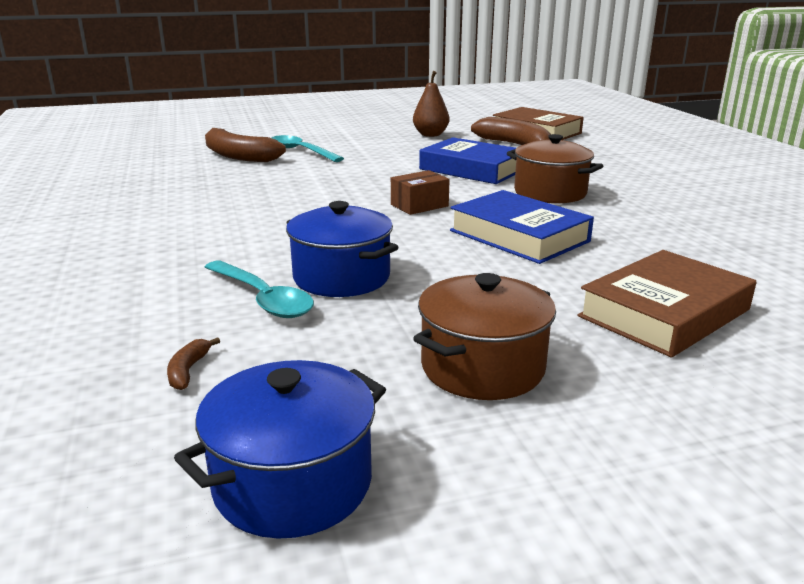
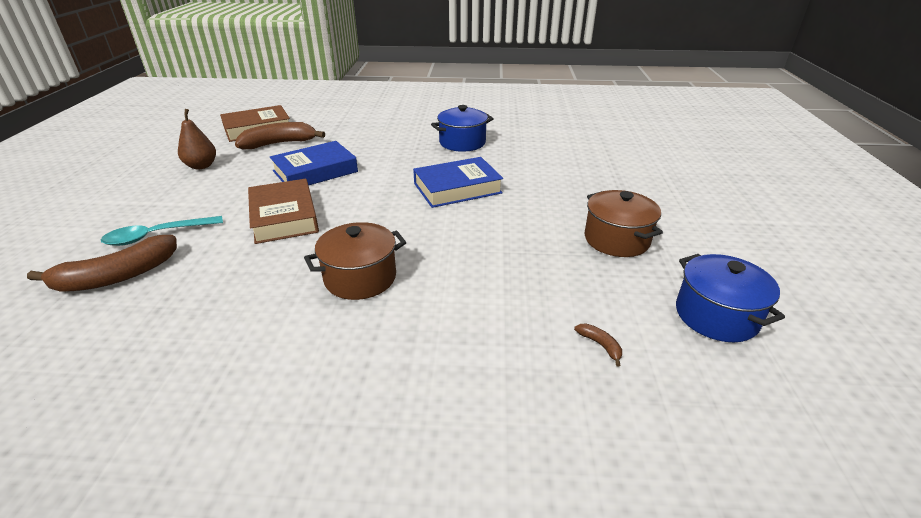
camera: 70 degrees left, 10 degrees up
(188, 371) = (600, 345): brown banana -> brown banana turned 150 degrees counterclockwise
(262, 298) = (503, 301): turquoise spoon -> none
(341, 277) = (485, 263): blue pot -> blue pot (462, 143)
(419, 205) = (373, 208): brown box -> none
(550, 193) = (393, 160): brown pot -> brown pot (360, 278)
(664, 313) = (575, 180): brown book -> brown book (284, 217)

